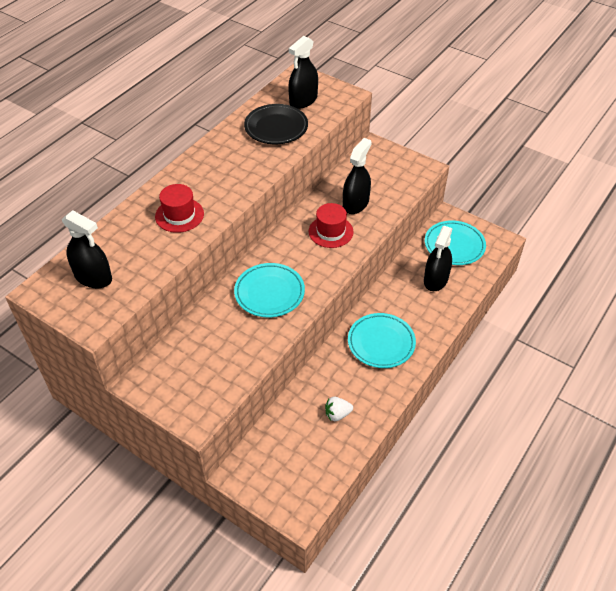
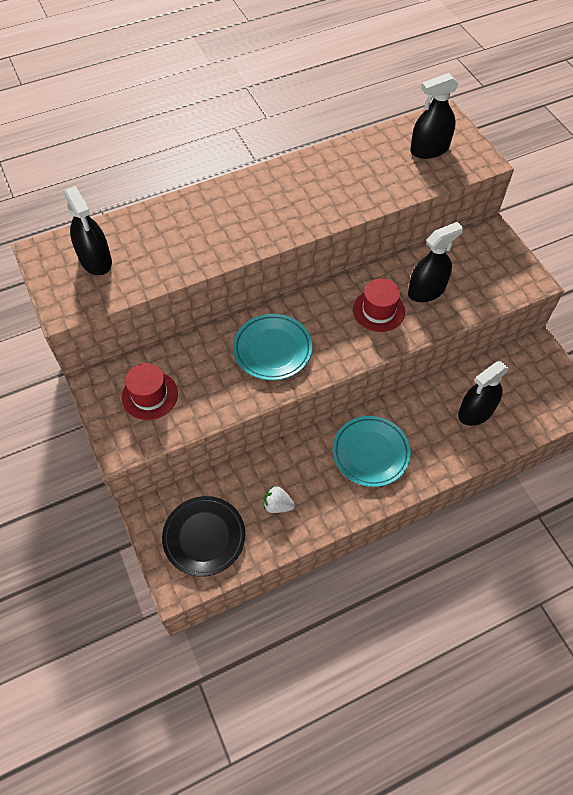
camera: 30 degrees right, 10 degrees up
(179, 215) = (216, 229): red hat -> red hat (149, 395)
(276, 127) = (378, 170): black plate -> black plate (204, 537)
(454, 245) = (523, 383): turquoise plate -> none

